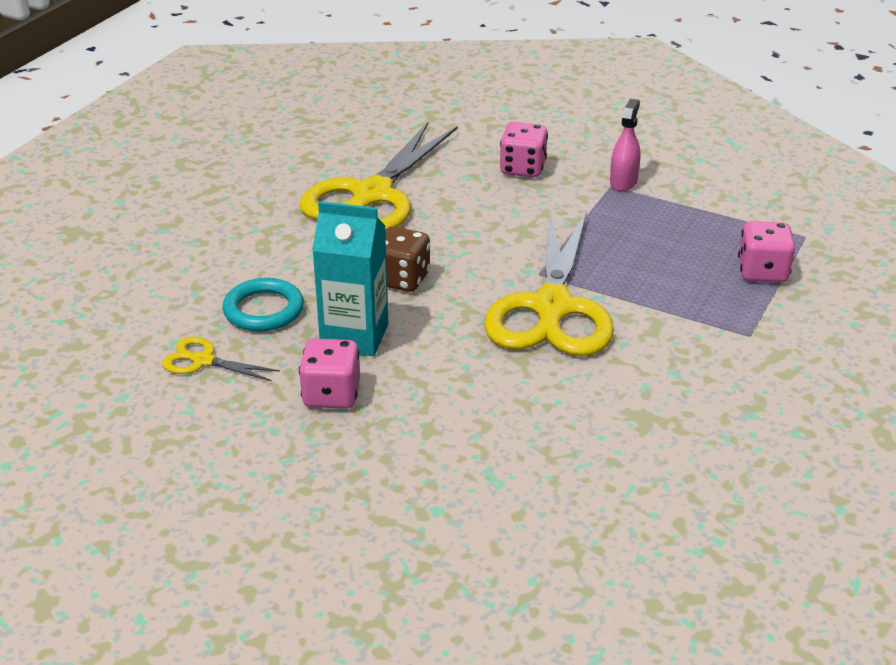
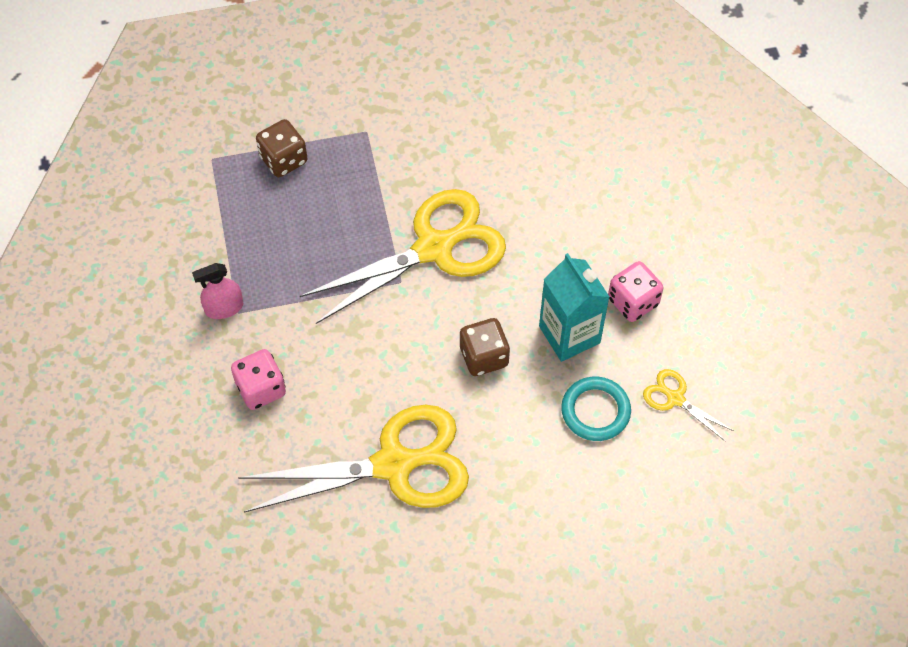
camera: 130 degrees left, 25 degrees up
(203, 361) = (675, 398): yellow scissors -> yellow scissors turned 150 degrees clockwise
(762, 272) = (283, 160): pink dice -> brown dice

